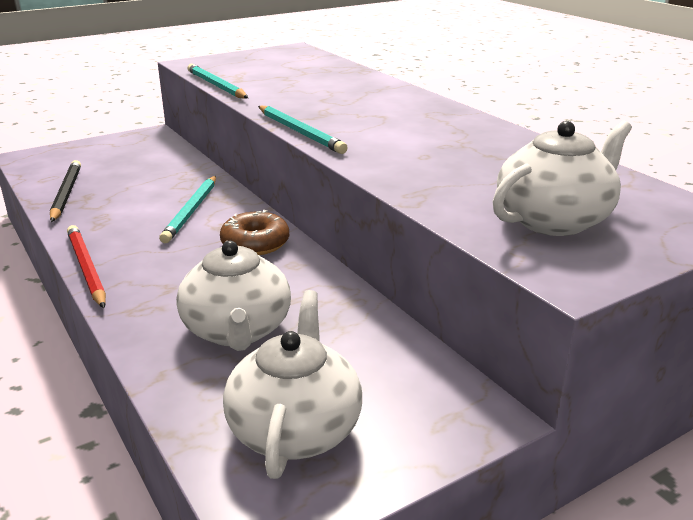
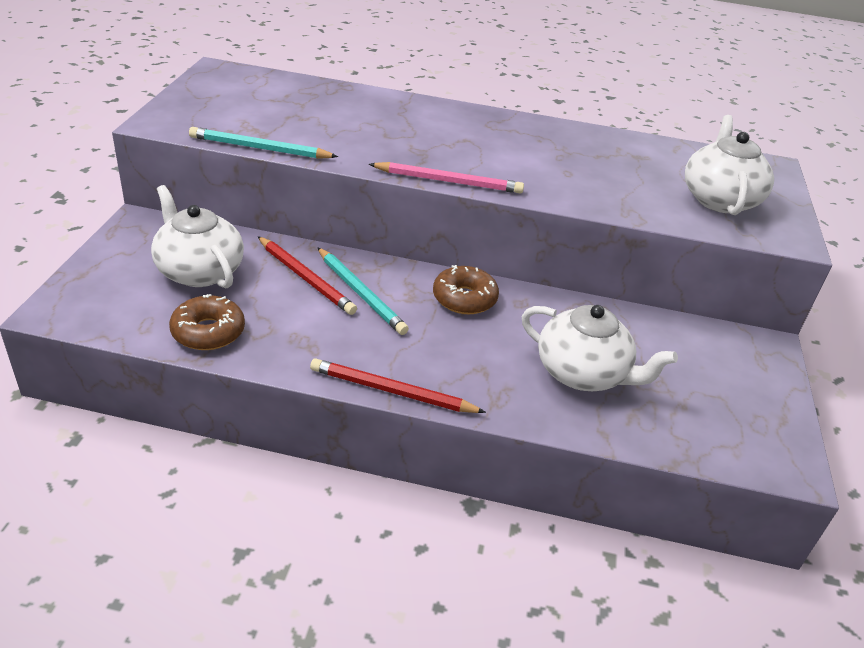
camera: 50 degrees left, 10 degrees up
(66, 194) = (208, 332): black pencil -> brown donut
(177, 190) = (305, 278): none -> red pencil
(295, 428) = (719, 413): white teapot -> white teapot (199, 271)
(299, 132) = (448, 181): turquoise pencil -> pink pencil

